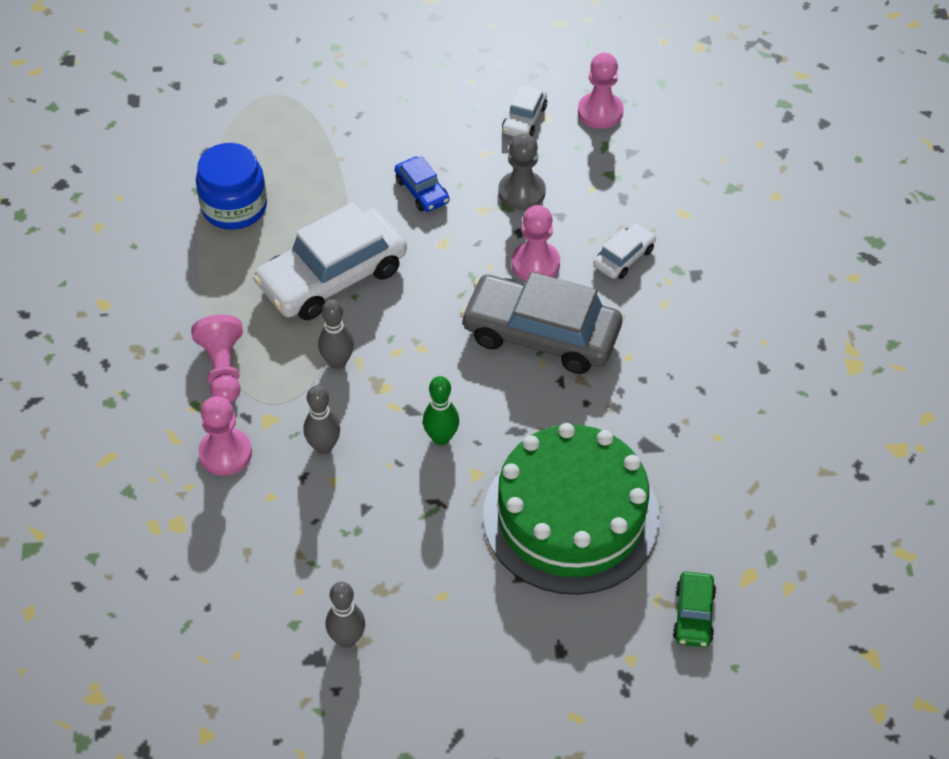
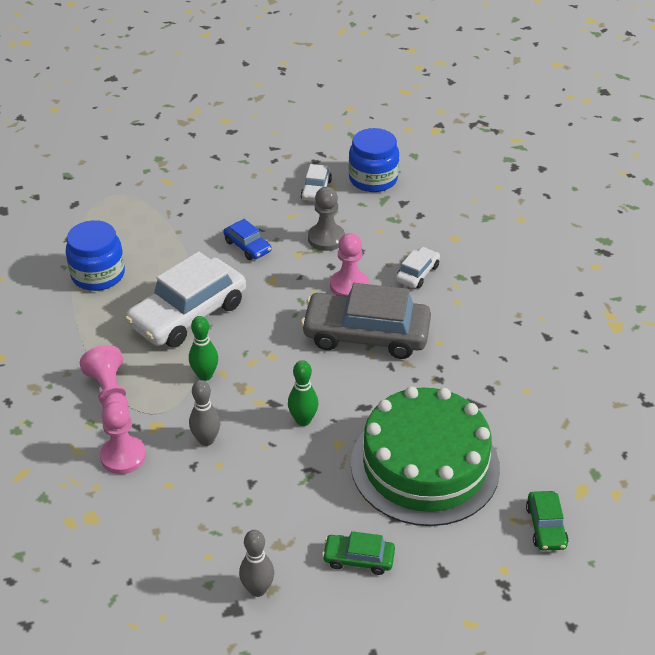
camera: 10 degrees left, 10 degrees down
(337, 362) = (205, 375): grey bowling pin -> green bowling pin
(468, 620) = (358, 558): none -> green car
(600, 112) = (373, 179): pink pawn -> blue jar

